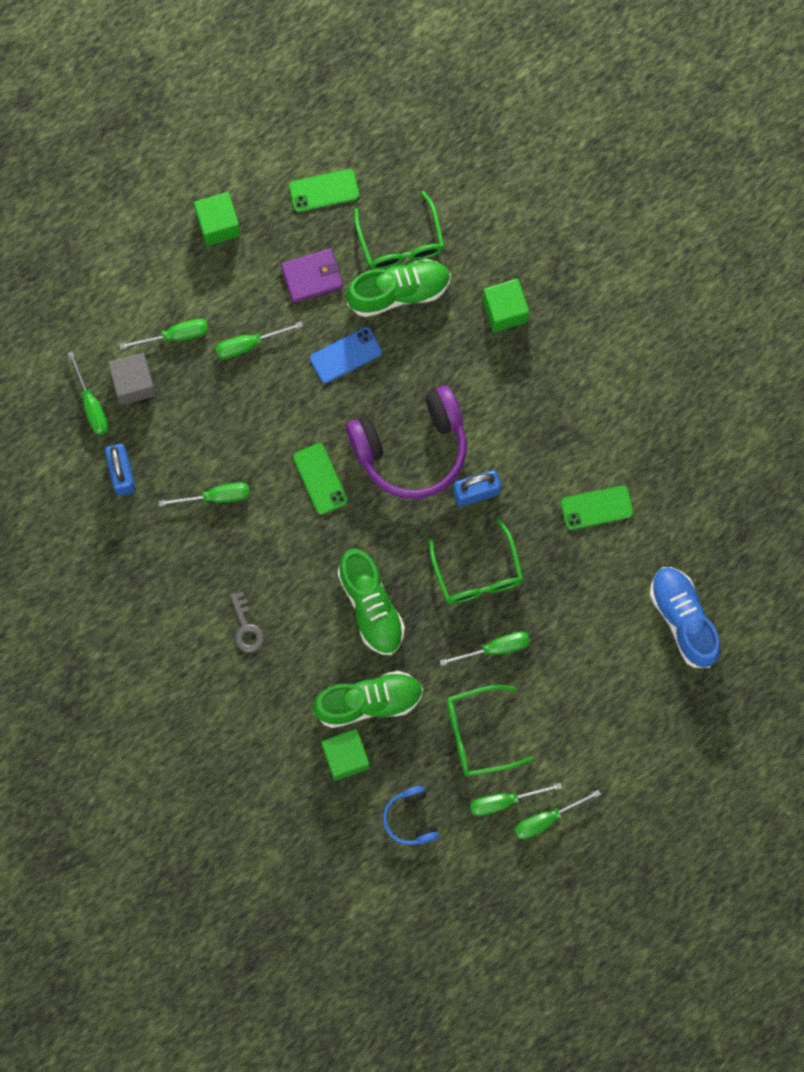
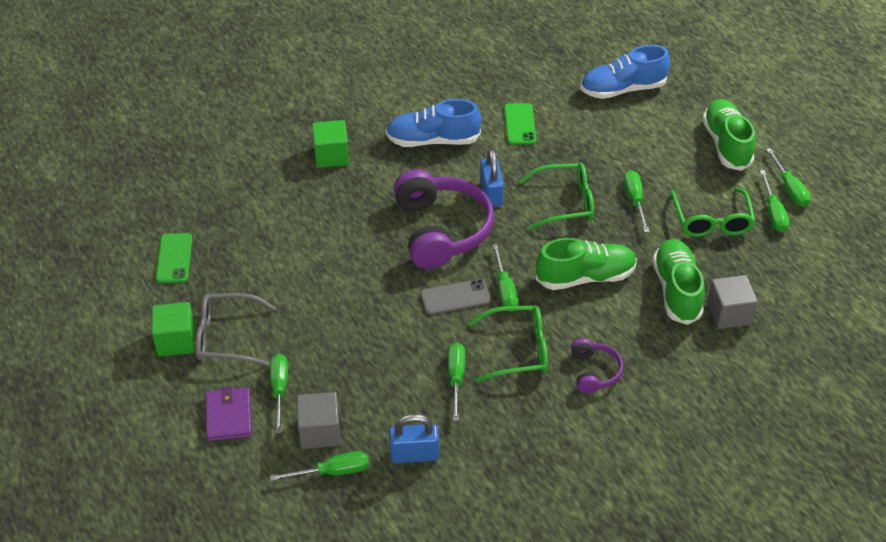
camera: 80 degrees left, 30 degrees down
(231, 270) = (226, 337): none -> grey glasses
(246, 628) = (594, 372): grey key -> purple headphones
(248, 344) = (307, 333): green screwdriver -> green screwdriver (505, 290)
(312, 276) = (255, 277): purple wallet -> purple wallet (228, 416)
(320, 479) = (455, 297): green phone -> grey phone
(345, 355) = (339, 264): blue phone -> none
(345, 757) = (728, 313): green cube -> grey cube
(399, 292) = (291, 220): green shoe -> green shoe (726, 144)
(401, 242) = (245, 213): green glasses -> green glasses (518, 350)
(411, 819) = (788, 275): blue headphones -> none
(550, 415) = (432, 140): none -> blue shoe

